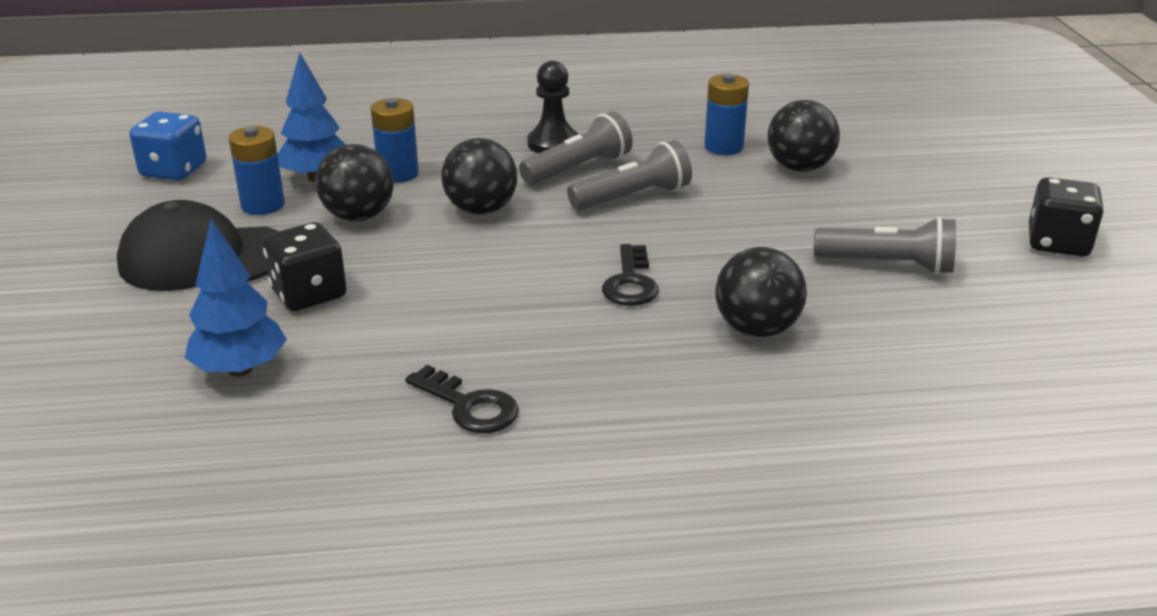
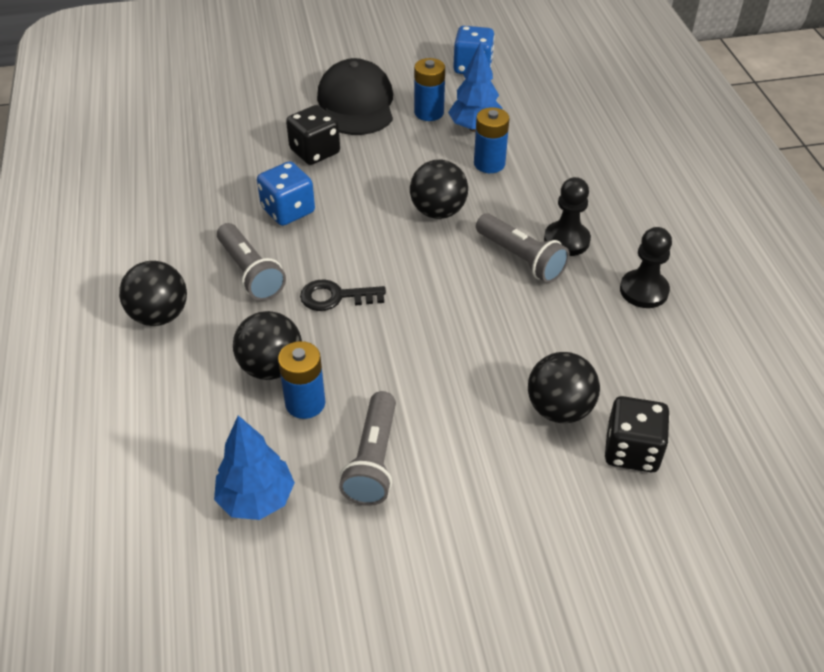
camera: 85 degrees right, 15 degrees up
(240, 369) = (233, 142): blue tree -> blue tree (256, 499)
(358, 216) = (419, 155): black ball -> black ball (159, 315)
(443, 317) = (288, 210): none -> blue dice
(469, 406) = (190, 233): black key -> none
(633, 197) = (474, 293): grey flashlight -> grey flashlight (250, 273)
(637, 116) = (644, 290): none -> black pawn
(723, 147) = (592, 353): blue battery -> blue battery (305, 403)
(1058, 243) = (429, 612): black dice -> black dice (631, 451)

